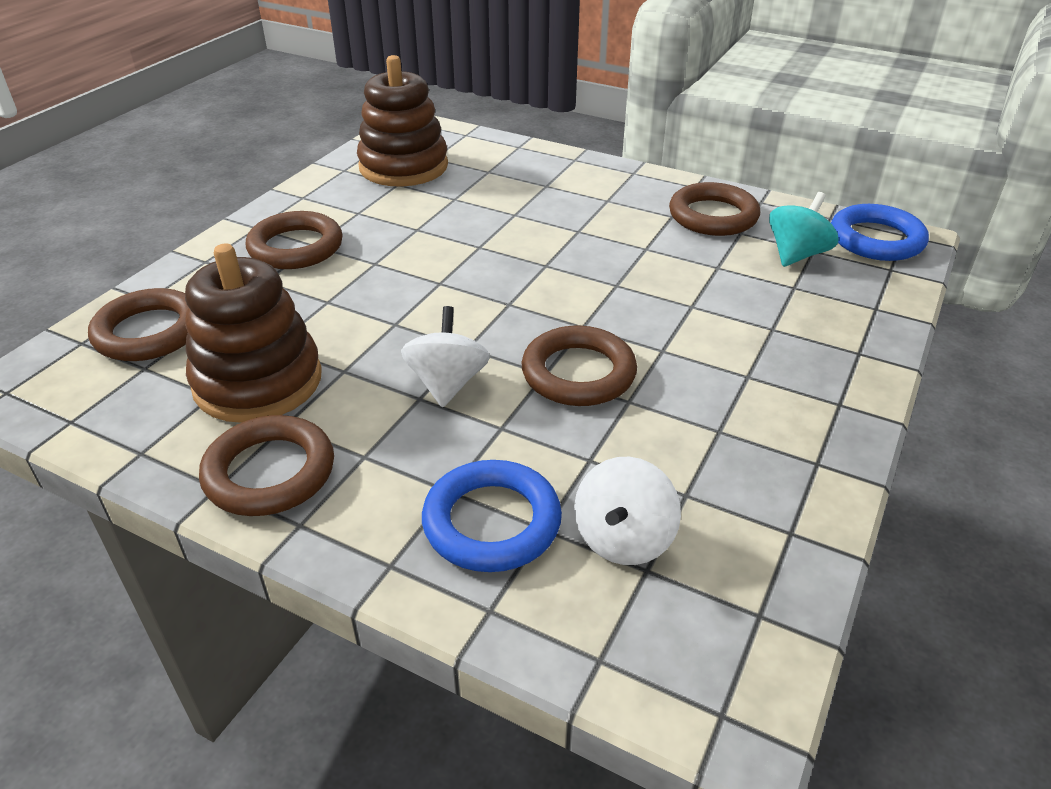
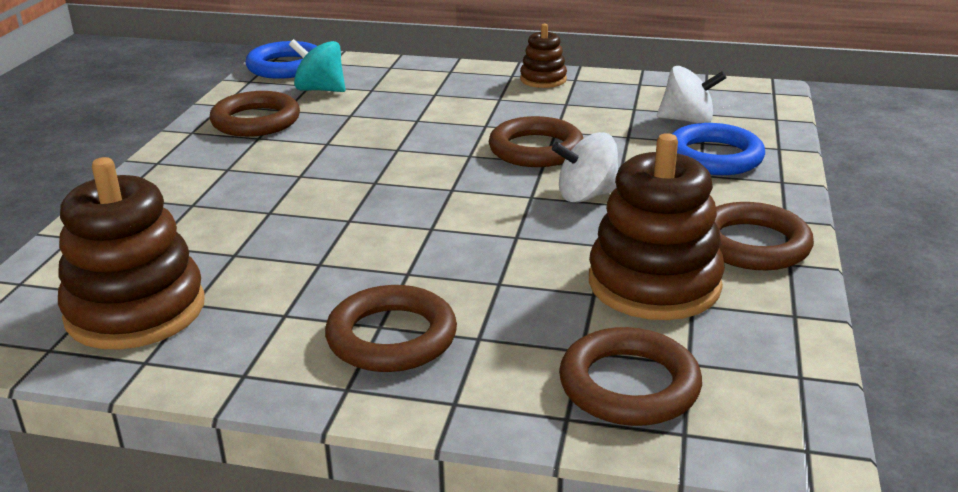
camera: 105 degrees left, 10 degrees down
(817, 429) = (543, 79): none -> brown stacking toy

